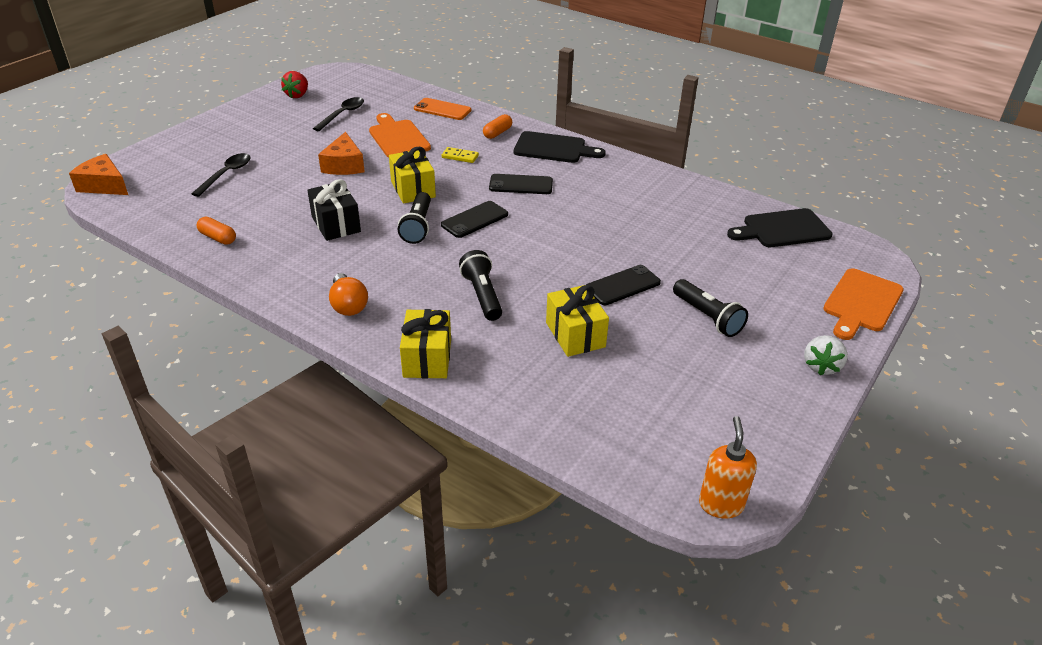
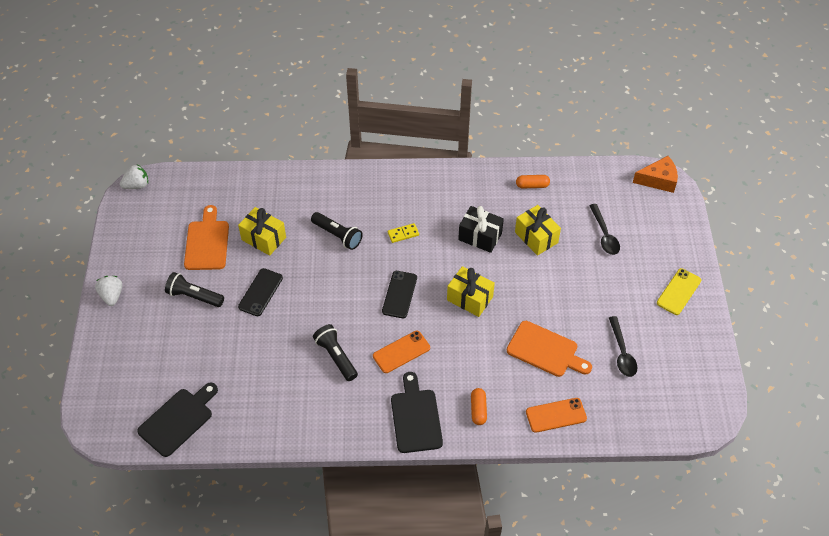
camera: 145 degrees right, 15 degrees up
(240, 122) = (678, 292): none -> yellow phone
(297, 95) = (690, 355): red strawberry -> none
(344, 165) = (544, 293): orange cheese -> none
(348, 305) = (403, 186): orange light bulb -> none
(417, 226) = (429, 265): black flashlight -> black flashlight (336, 356)
(427, 358) = (329, 180): yellow gift -> yellow gift (536, 237)
(460, 157) = (476, 357): yellow domino -> yellow domino (403, 234)
(521, 185) = (401, 352): black phone -> orange phone
(553, 148) = (415, 417): black cutting board -> black cutting board turned 105 degrees clockwise
(721, 504) = (137, 185): orange soap dispenser -> white strawberry
(861, 303) = (99, 367): orange cutting board -> orange cutting board (207, 242)

